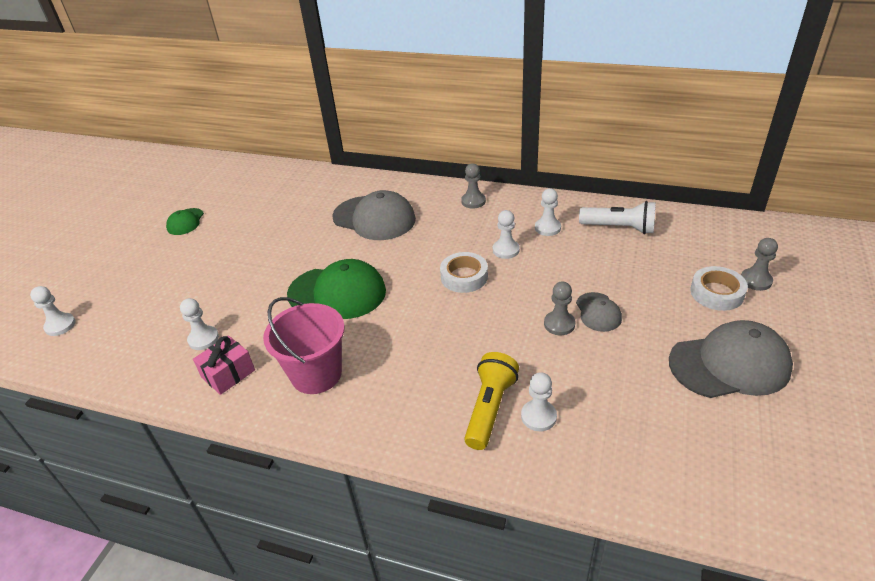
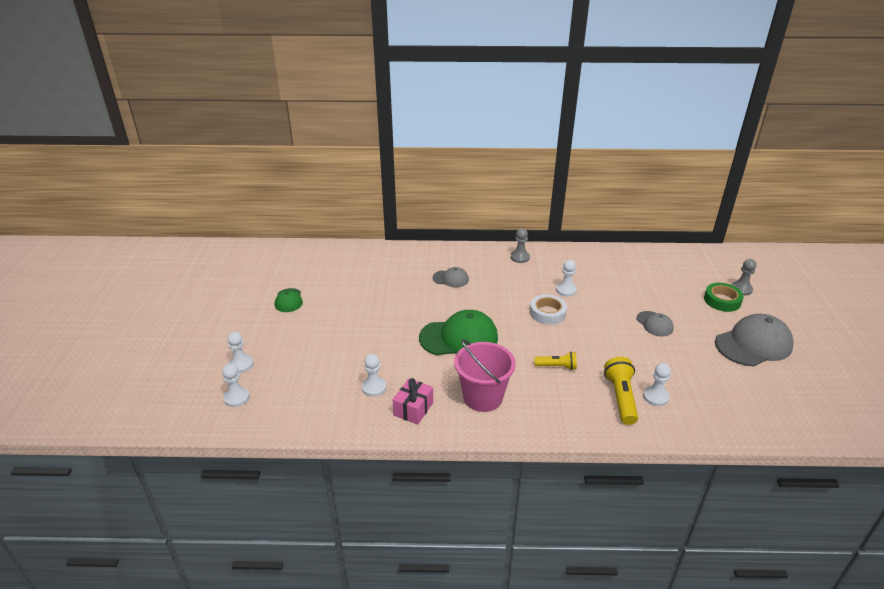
camera: 20 degrees left, 5 degrees down
(374, 218) = (450, 279): grey cap -> grey cap, size x0.52
(432, 350) = (557, 366): none -> yellow flashlight
(547, 228) = (586, 271): white pawn -> white pawn (241, 364)
(559, 324) = (633, 335): grey pawn -> none
(619, 228) = (635, 265): white flashlight -> none
(716, 293) = (722, 300): white tape -> green tape

